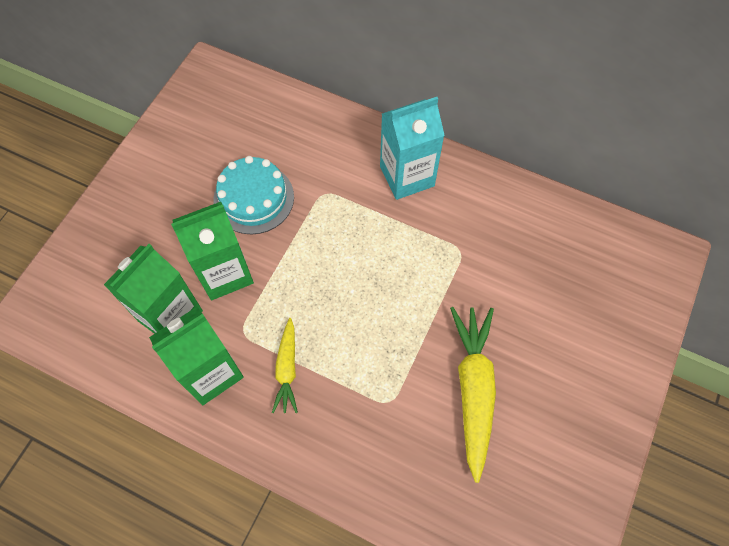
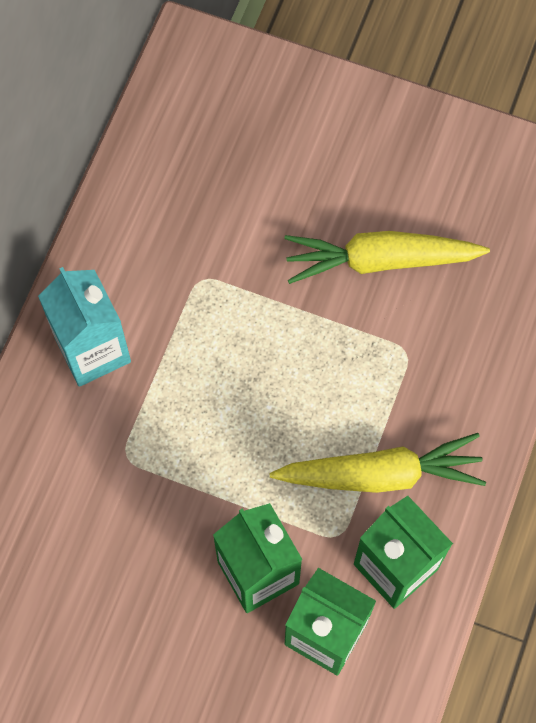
camera: 95 degrees left, 5 degrees up
(253, 198) = (140, 552): turquoise cake -> none
(287, 369) = (380, 474): yellow carrot -> yellow carrot, size x1.75

